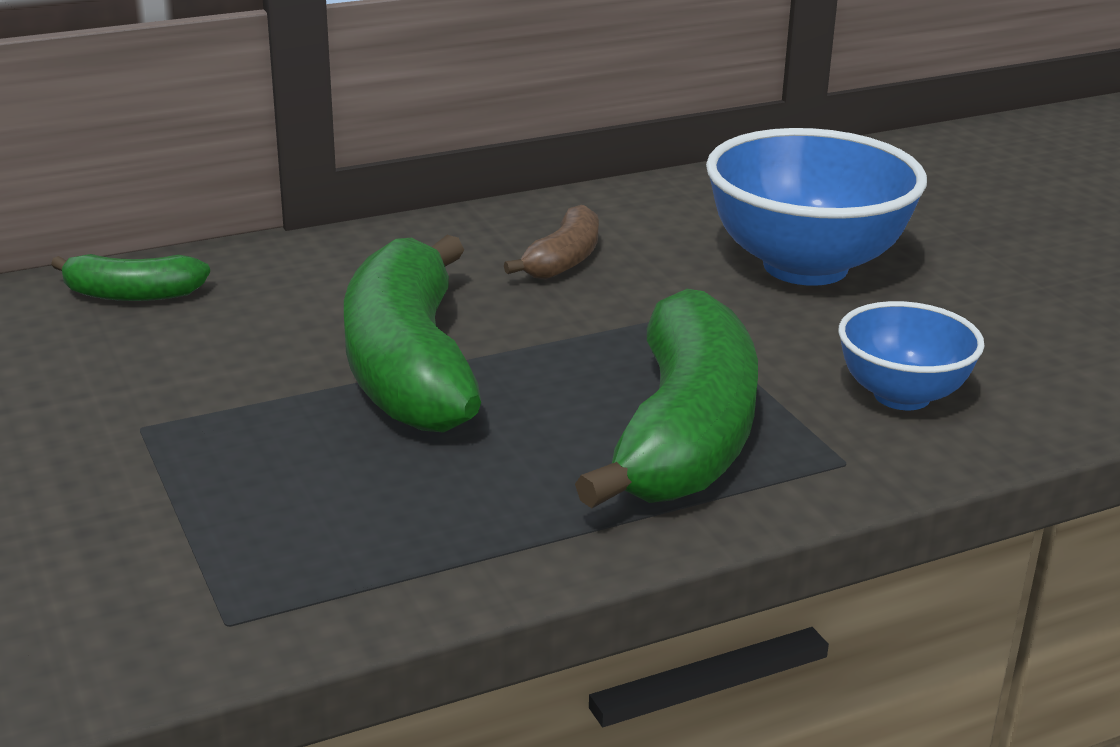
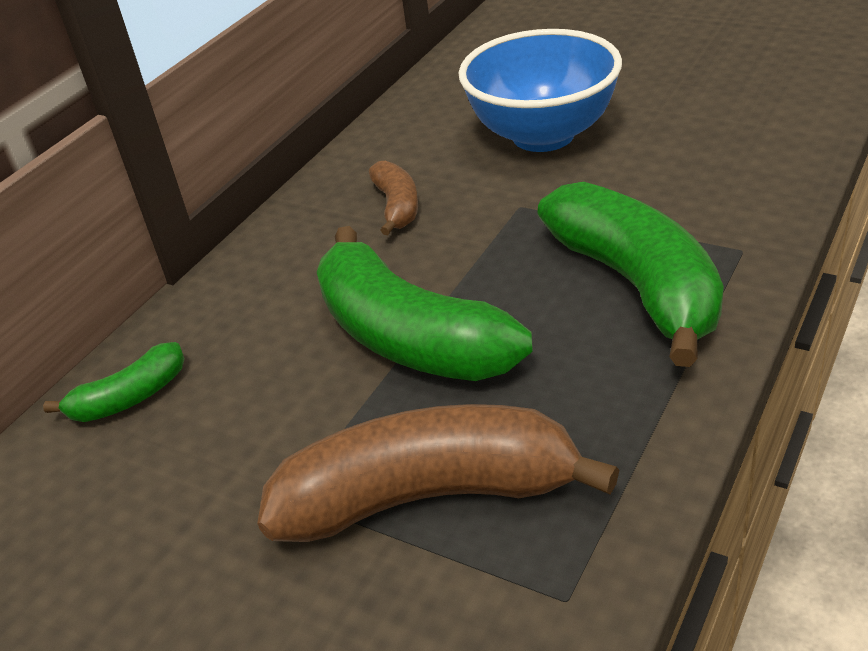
camera: 30 degrees left, 10 degrees up
(239, 488) = (428, 496): none -> brown banana
(902, 396) = (709, 191): blue bowl -> none

